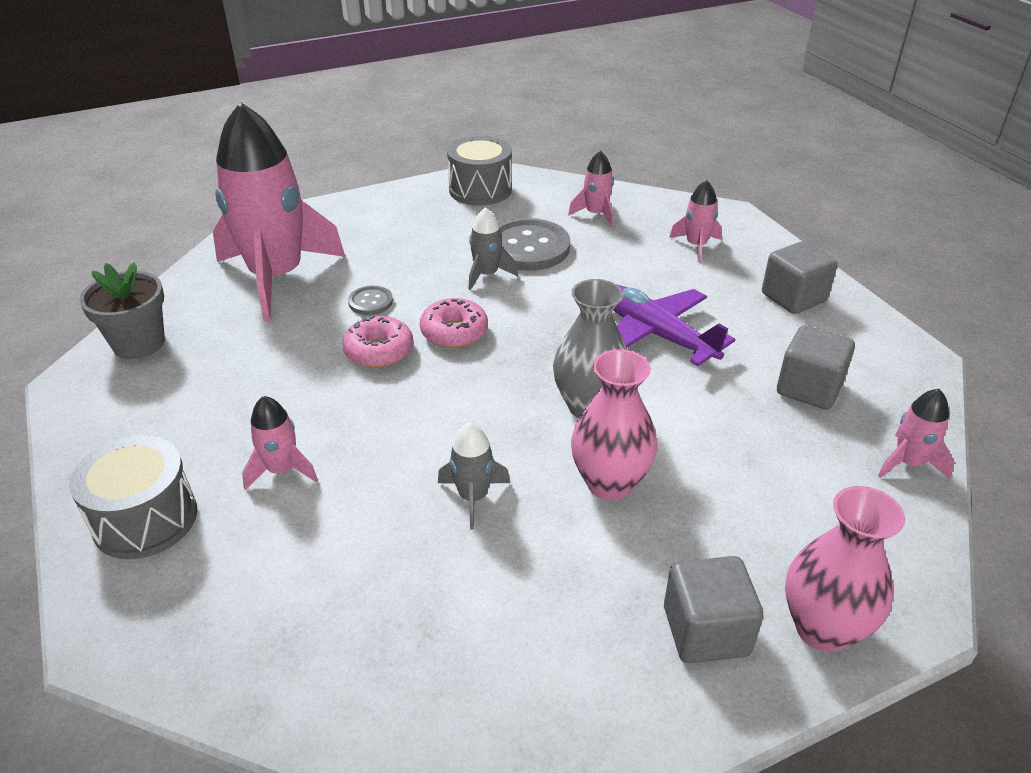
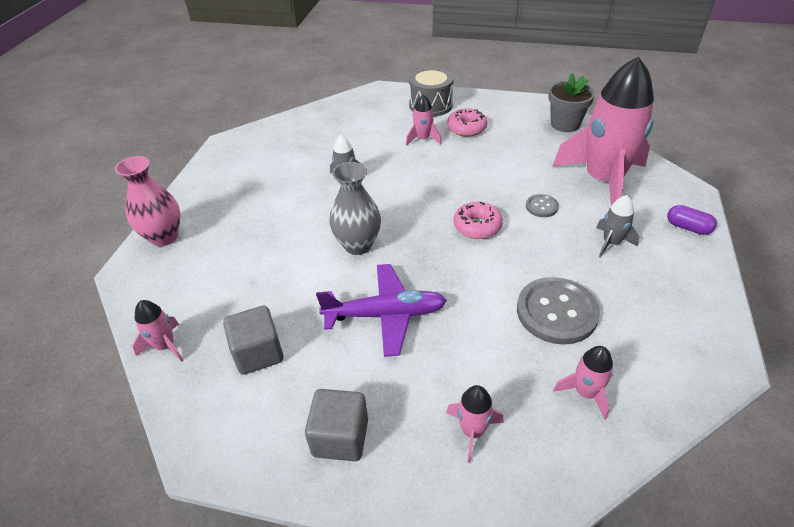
camera: 130 degrees right, 5 degrees up
(326, 214) = (688, 227): none -> purple capsule
(379, 351) = (485, 192): pink donut -> pink donut (466, 128)
(480, 190) = (689, 335): grey drum -> none
(487, 275) = (533, 270): grey rocket -> grey rocket (611, 243)
(610, 483) = (303, 222): pink vase -> none
(706, 631) = (209, 206): grey cube -> none

